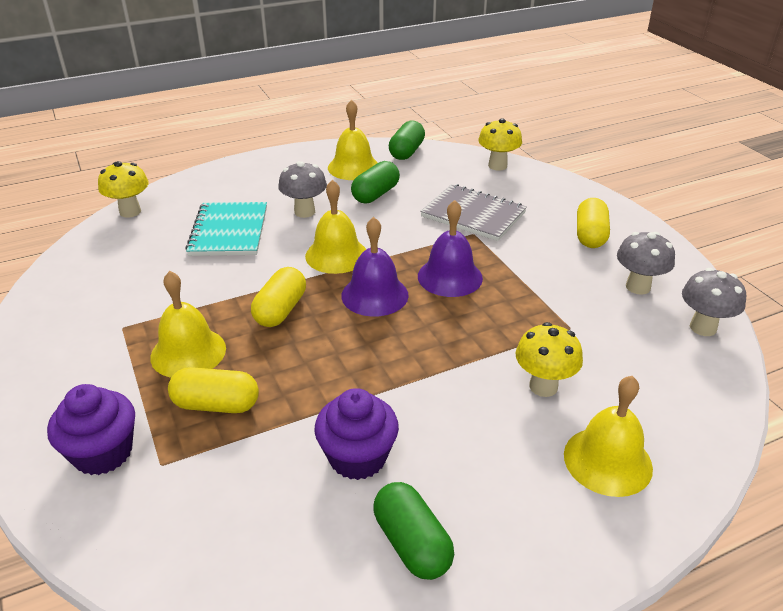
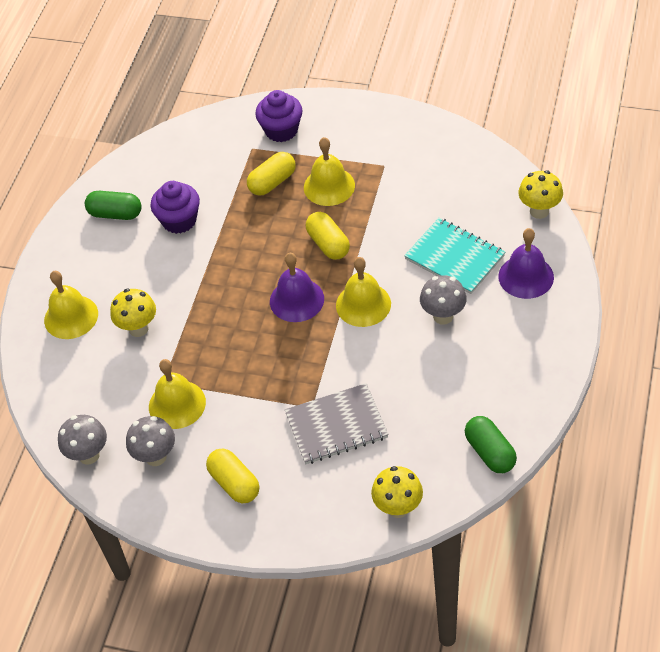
camera: 135 degrees right, 15 degrees up
(353, 167) = (493, 391): yellow bell -> yellow bell (177, 404)
(375, 194) = (429, 378): green capsule -> none
(450, 277) = (275, 353): purple bell -> purple bell (526, 276)

